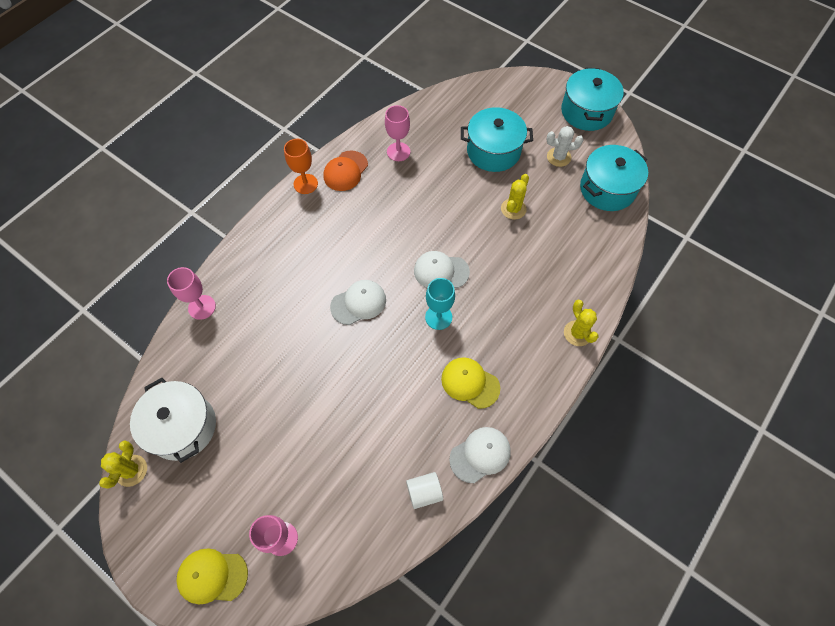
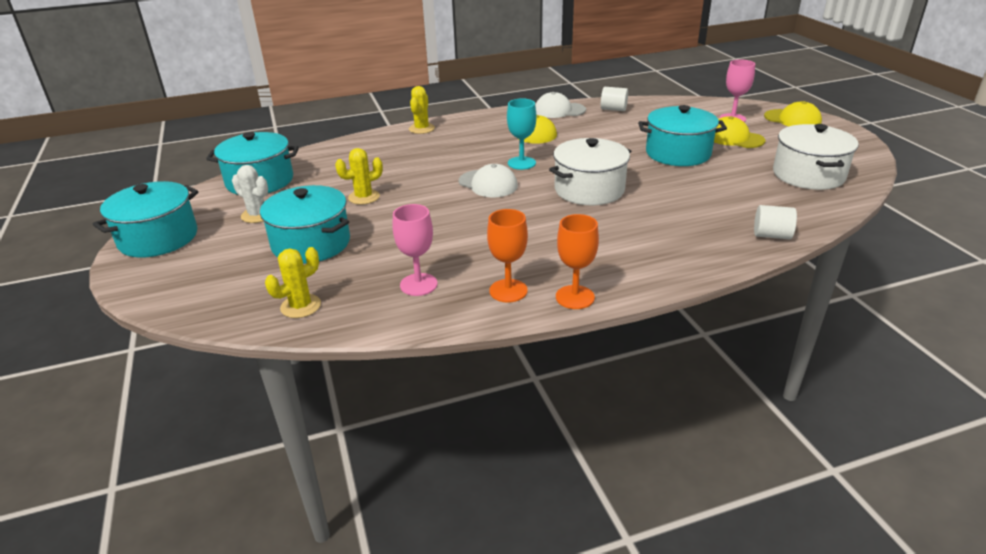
camera: 145 degrees left, 30 degrees down
(131, 470) = (863, 168): yellow cactus -> yellow cactus (300, 306)
(202, 307) = (771, 235): pink goblet -> white cylinder
(267, 479) = (734, 138): none -> yellow cap
(312, 410) = (678, 153): none -> turquoise pot
(345, 171) = (508, 291): orange cap -> orange goblet
(358, 303) = (589, 190): white cap -> white pot

